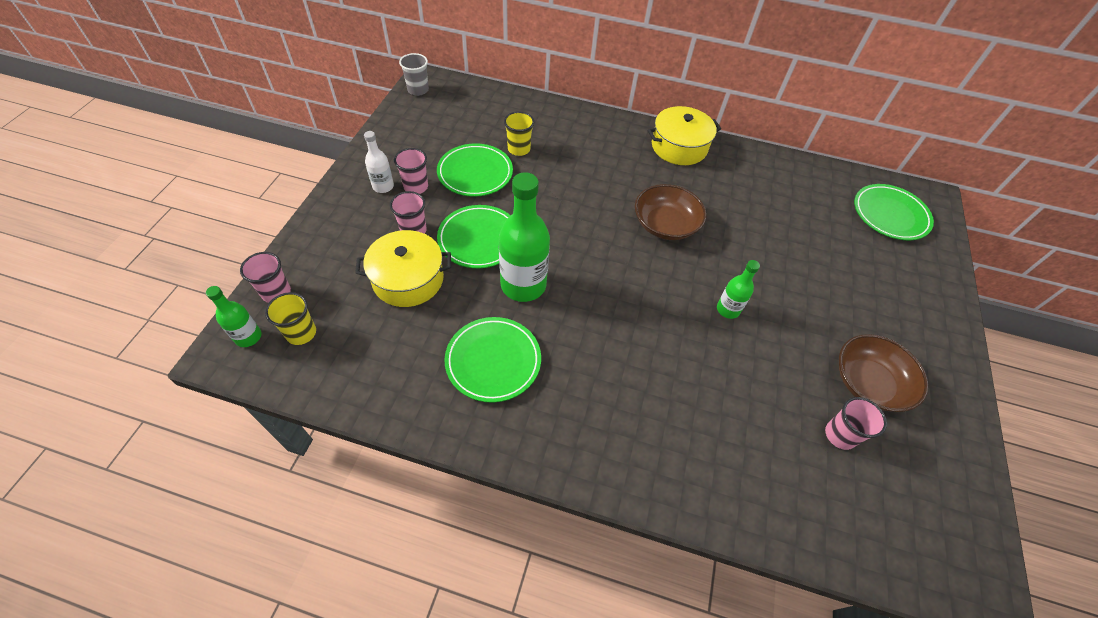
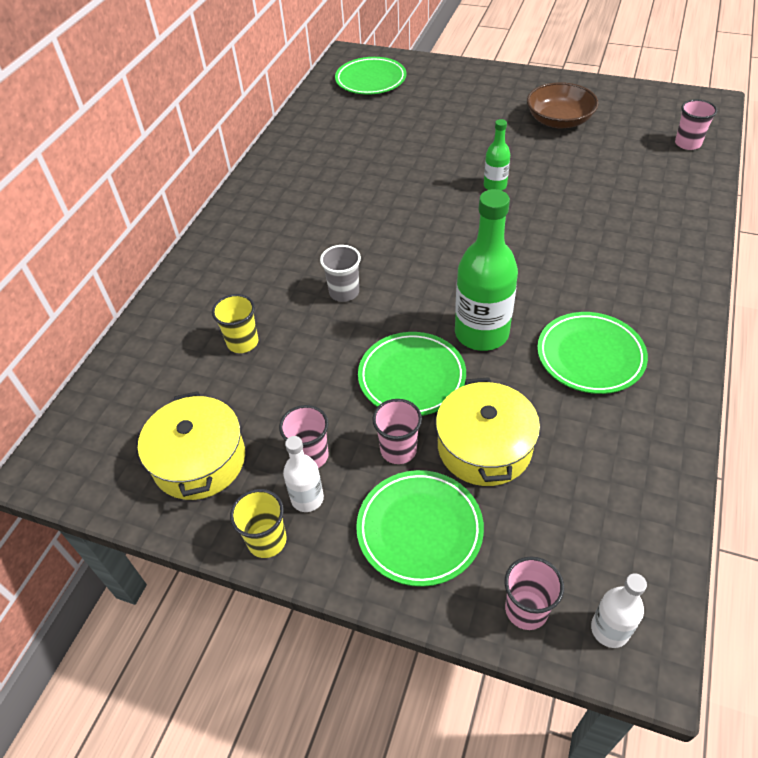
camera: 80 degrees left, 5 degrees down
(248, 337) = (610, 629): green bottle -> white bottle
(301, 333) = (590, 560): yellow cup -> yellow cup (267, 540)
(418, 90) = (72, 477): grey cup -> grey cup (344, 292)
(475, 173) = (287, 388): green plate -> green plate (419, 529)
(665, 224) = (384, 218): brown bowl -> none
(679, 147) = (258, 199): yellow pot -> yellow pot (199, 460)
(840, 435) = (611, 141): pink cup -> pink cup (688, 143)

